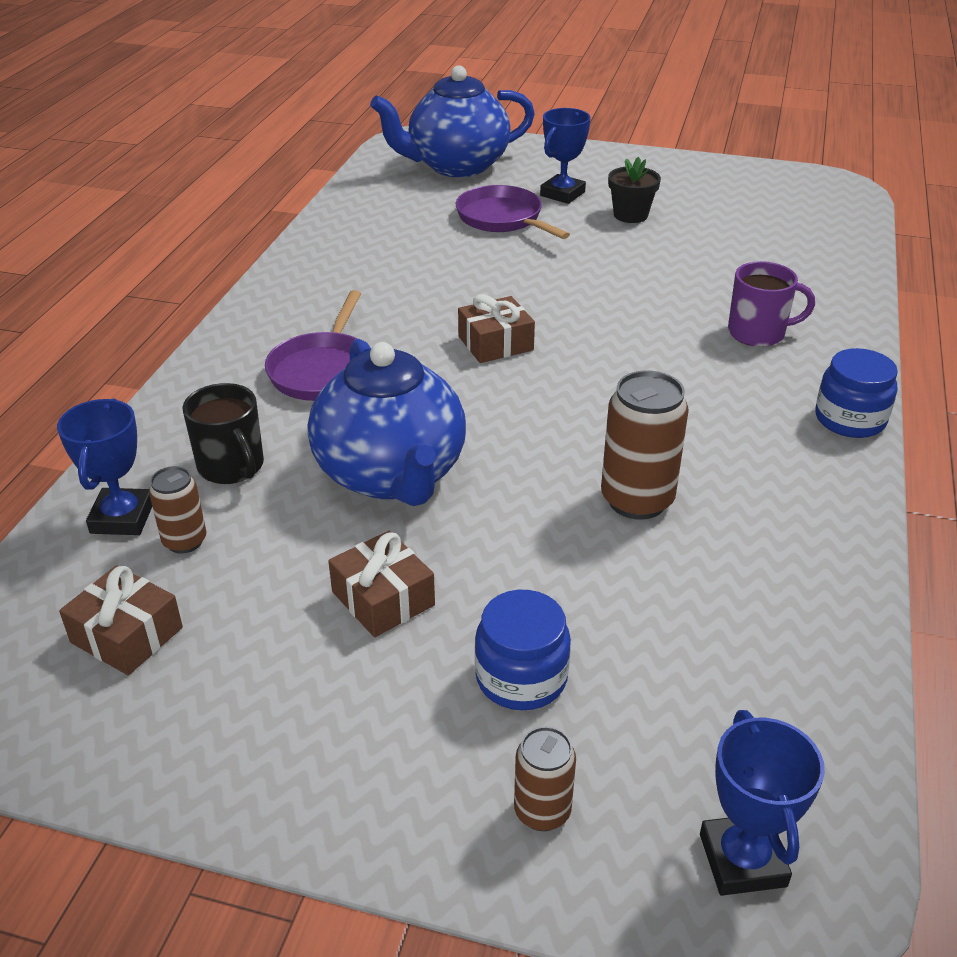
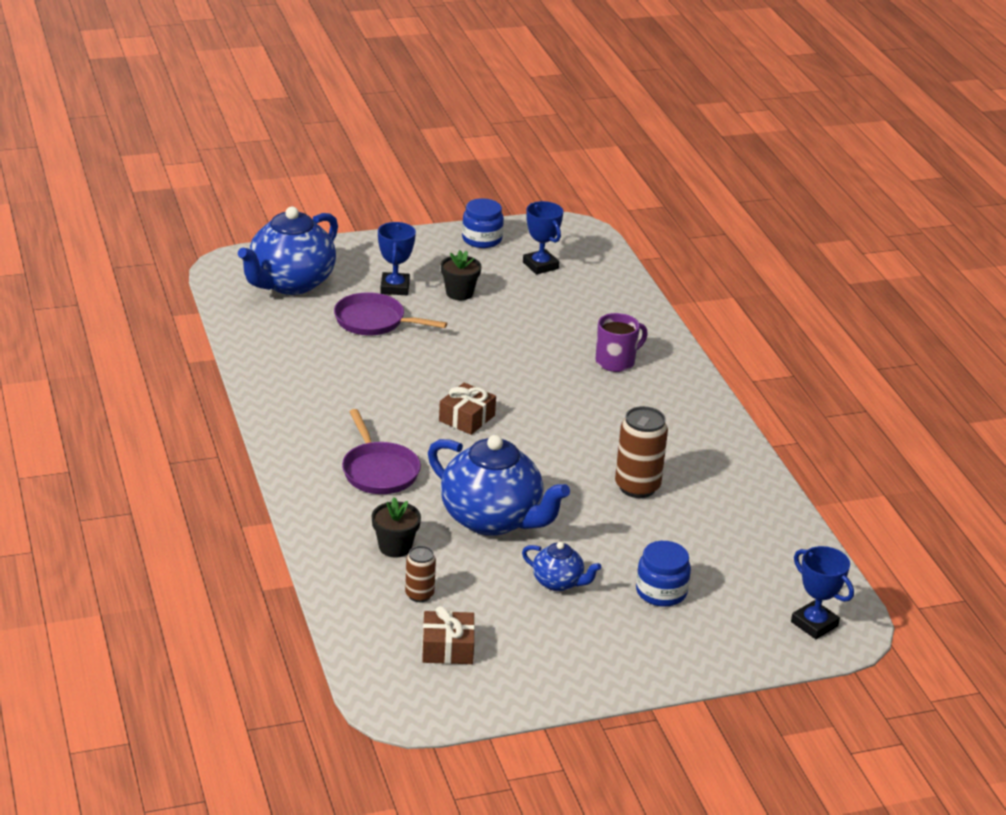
camera: 35 degrees left, 5 degrees down
(122, 518) = (367, 596): blue trophy -> blue trophy (540, 265)
(232, 467) = (395, 547): black mug -> black flower pot
(383, 598) = (558, 582): brown gift -> blue teapot
(542, 811) = (721, 639): brown can -> none
(850, 419) = (708, 402): blue jar -> blue jar (482, 239)

